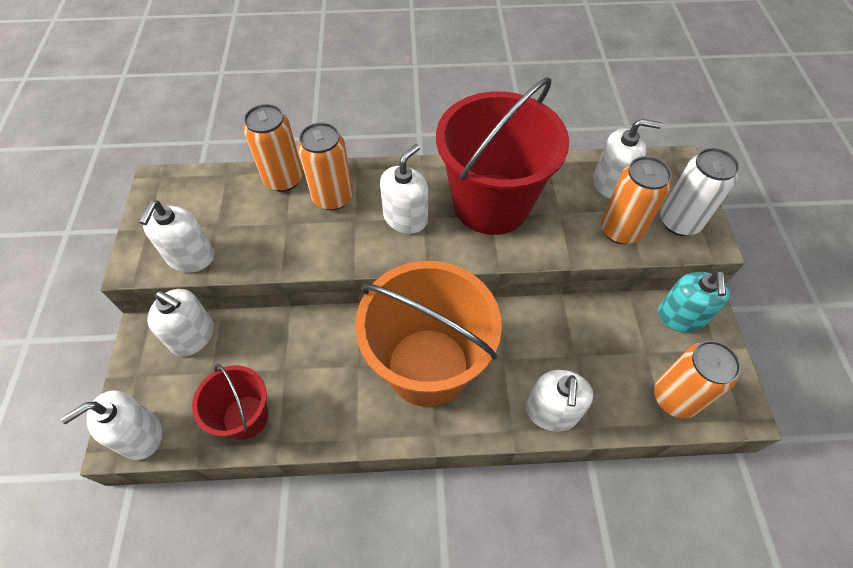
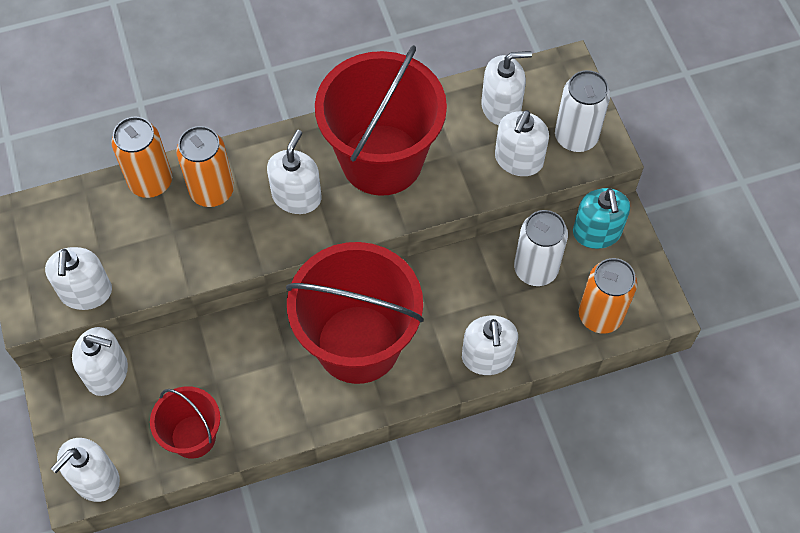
camera: 15 degrees left, 5 degrees up
(428, 366) = (358, 344): orange bucket -> red bucket
(615, 337) = (535, 269): none -> white can
(620, 230) = (518, 159): orange can -> white soap dispenser

